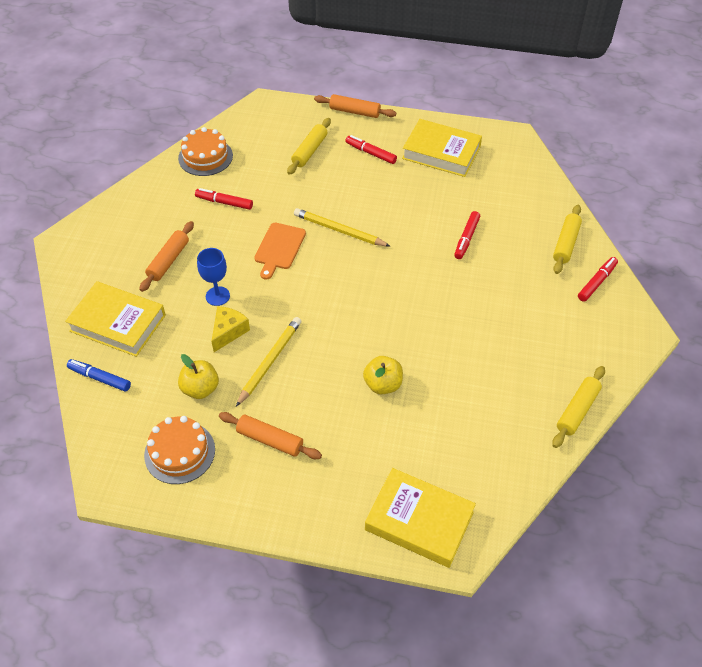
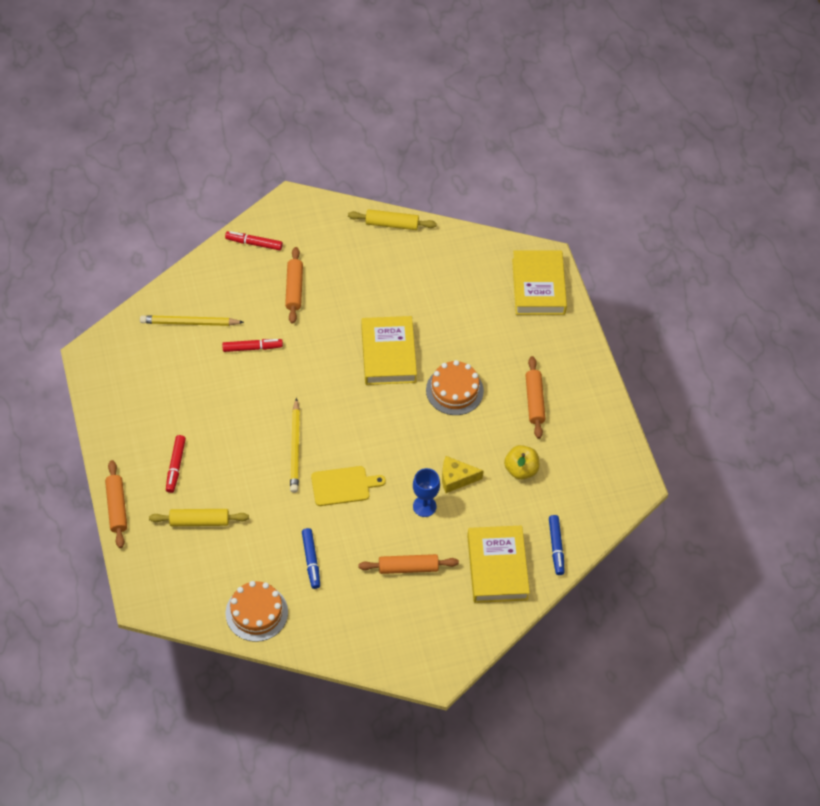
camera: 120 degrees left, 5 degrees up
(179, 452) = (581, 454): orange cake -> orange cake (454, 390)
(224, 202) = (311, 560): red marker -> blue marker
(270, 361) = (466, 434): yellow pencil -> yellow pencil (189, 323)
(279, 248) = (343, 486): orange cutting board -> yellow cutting board
(383, 384) = (441, 350): yellow apple -> none
(441, 152) = (144, 407): yellow book -> yellow book (388, 354)
(523, 293) = (294, 289): none -> orange rolling pin
(566, 244) = (219, 275): yellow rolling pin -> none

